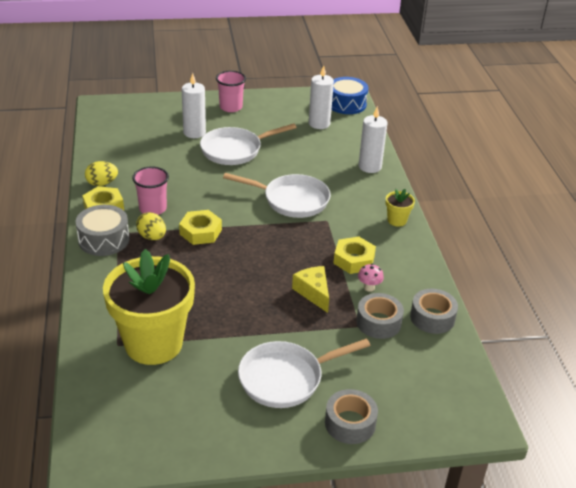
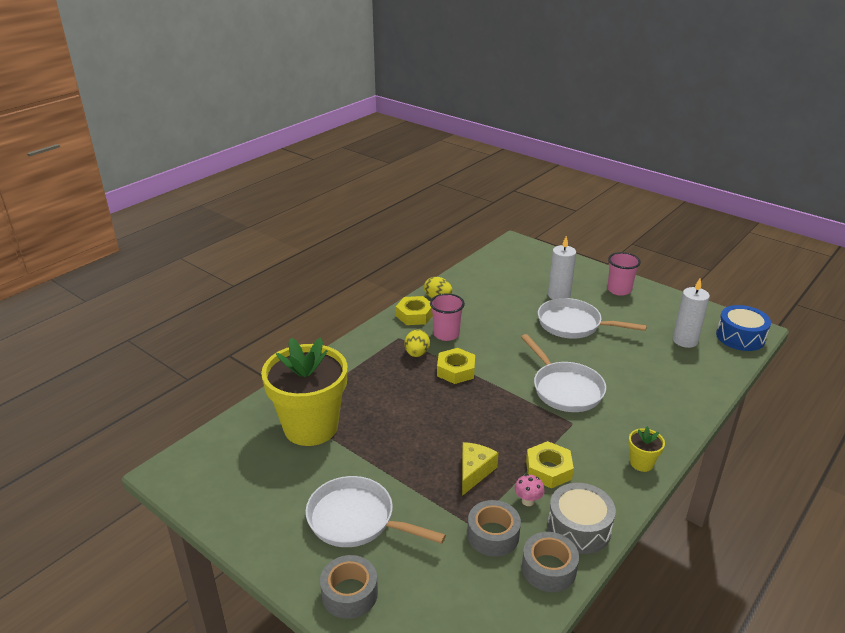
camera: 50 degrees right, 5 degrees down
(104, 239) = (383, 336): grey drum -> grey drum (579, 528)
(370, 167) = (683, 402): white candle -> none

